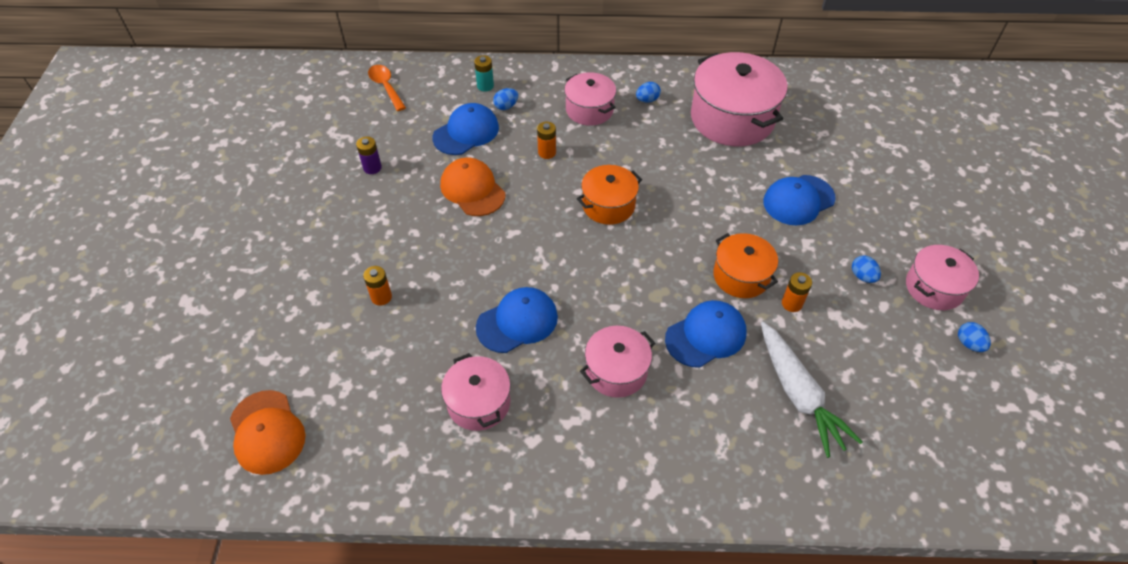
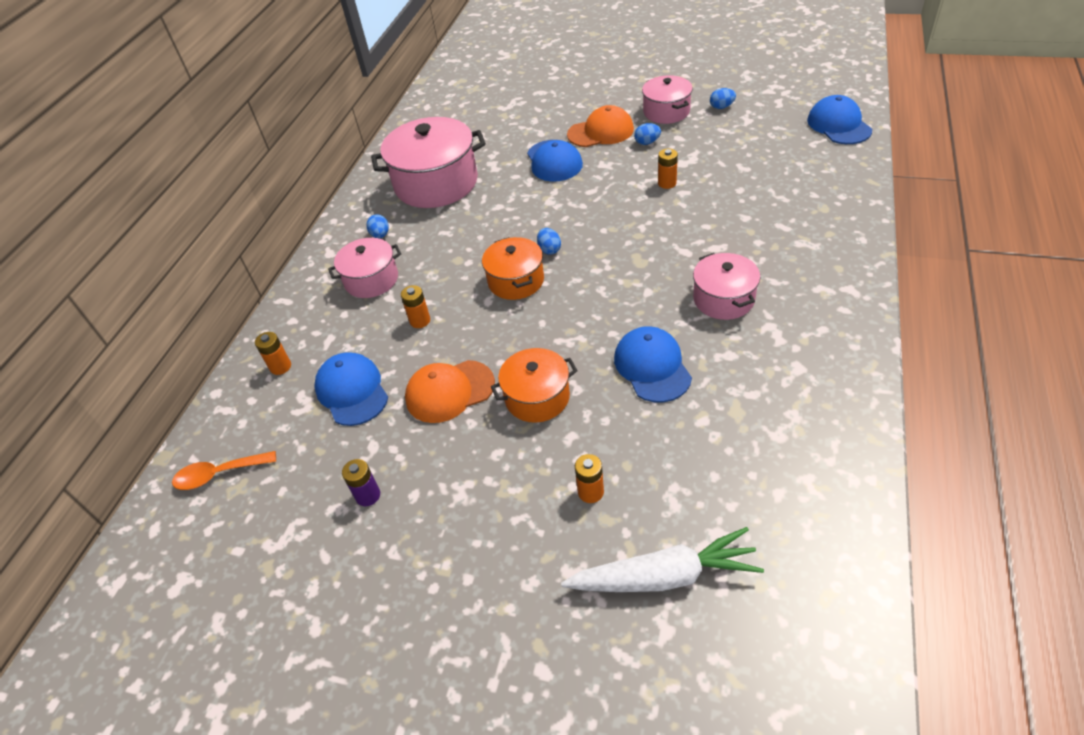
camera: 70 degrees left, 5 degrees down
(267, 432) = (779, 626): orange cap -> orange cap (601, 132)
(478, 403) = (751, 407): pink pot -> none
(485, 86) = (280, 367): turquoise battery -> orange battery
(506, 106) = (327, 350): blue egg -> blue egg (549, 249)
(706, 335) = (692, 237): blue cap -> blue cap (839, 125)
(741, 276) = (630, 206): orange pot -> orange pot (537, 397)
(798, 394) = (759, 194): white carrot -> white carrot (664, 576)

